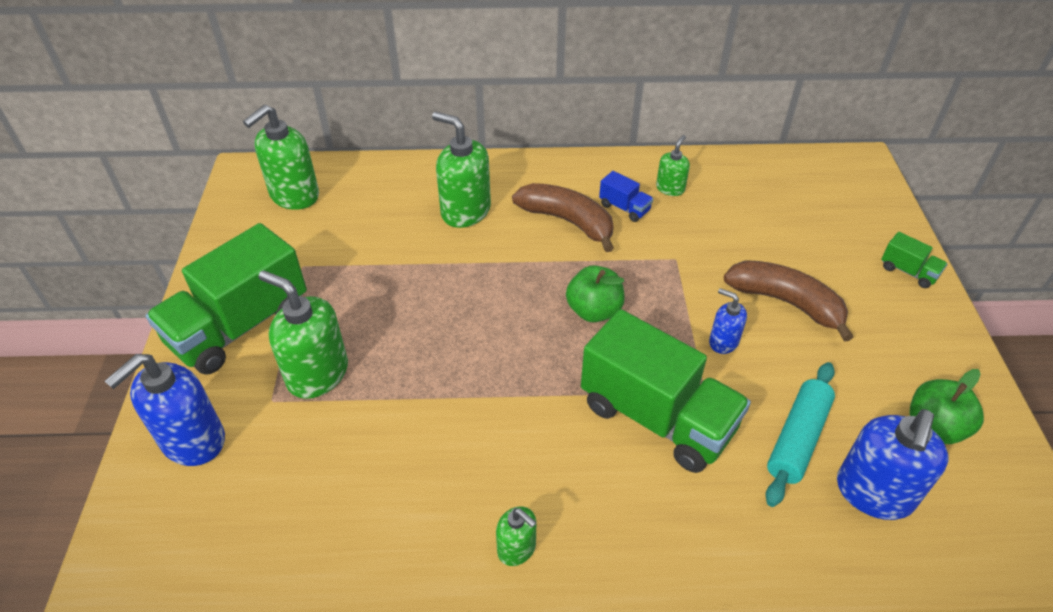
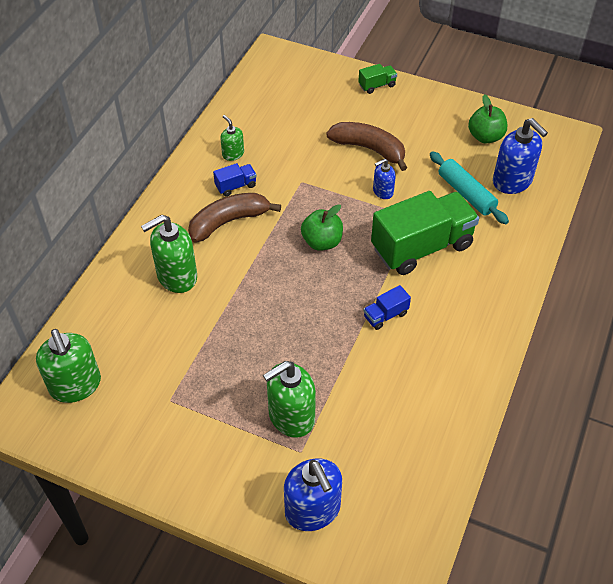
camera: 65 degrees left, 5 degrees up
(240, 327) = (213, 458): green truck -> none
(515, 415) = (385, 315): none -> blue truck
(517, 548) = (479, 348): green soap dispenser -> none
(786, 303) = (369, 149): brown banana -> brown banana turned 60 degrees clockwise

